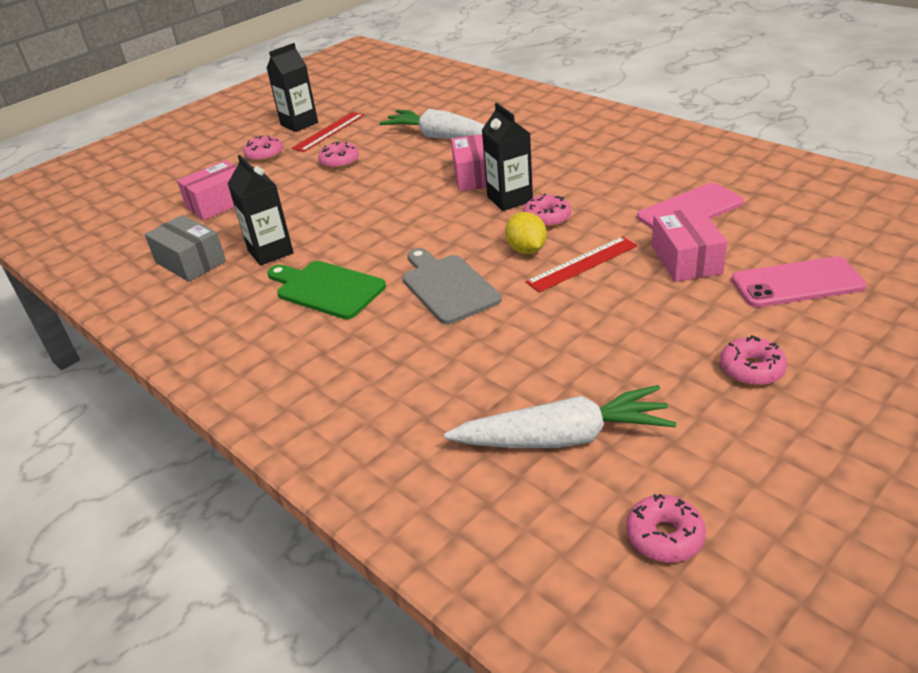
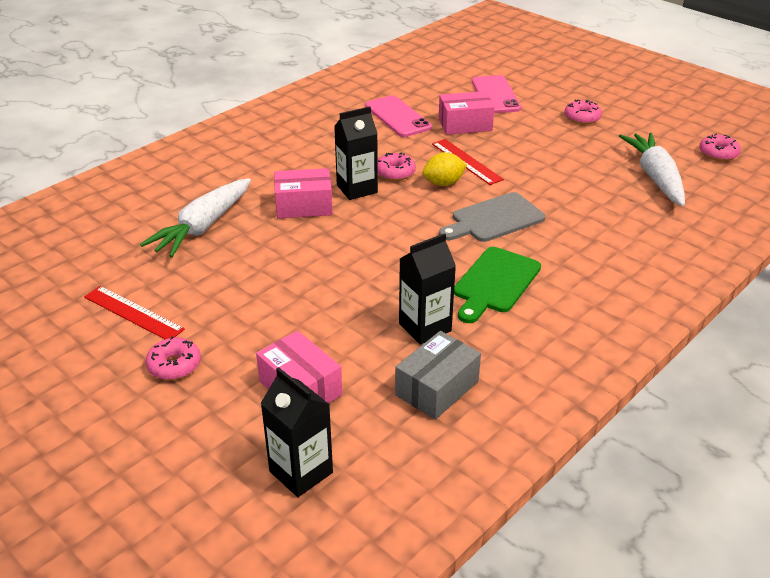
camera: 95 degrees left, 0 degrees up
(299, 124) = (88, 343): black carton -> black carton (301, 472)
(339, 162) = (229, 296): pink donut -> none

